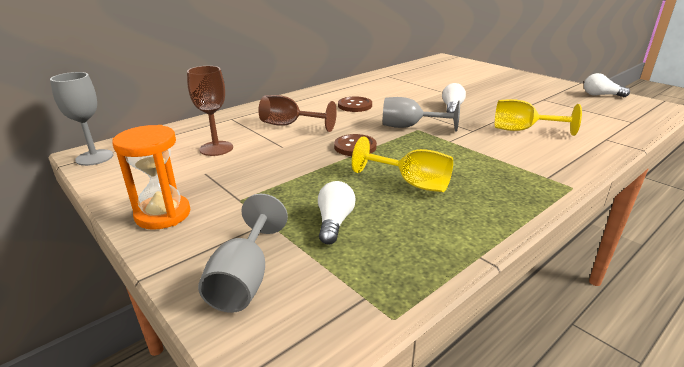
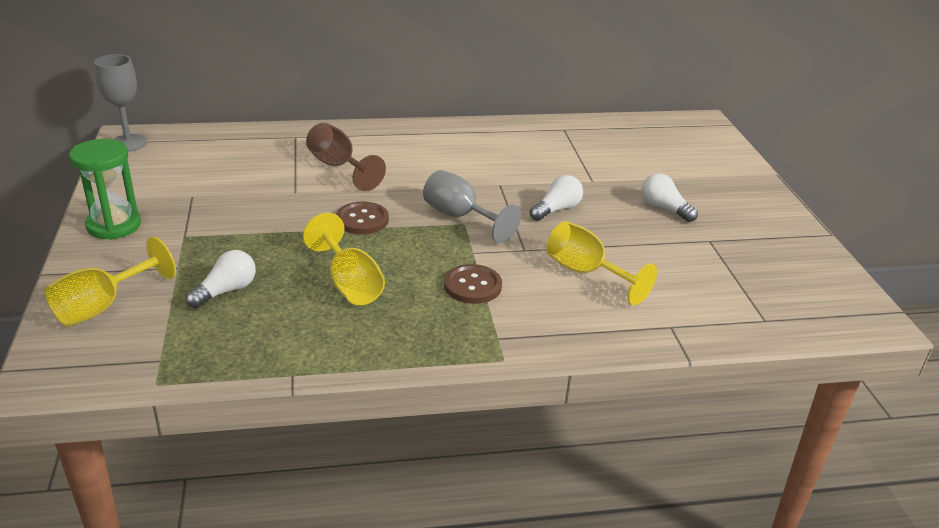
camera: 30 degrees right, 5 degrees up
(163, 214) = (114, 225): orange hourglass -> green hourglass
(216, 148) = (234, 171): brown goblet -> none
(244, 279) = (102, 306): grey goblet -> yellow goblet
(355, 105) = (447, 164): brown button -> brown button (472, 286)
(601, 95) = (814, 266): white light bulb -> white light bulb (664, 208)

